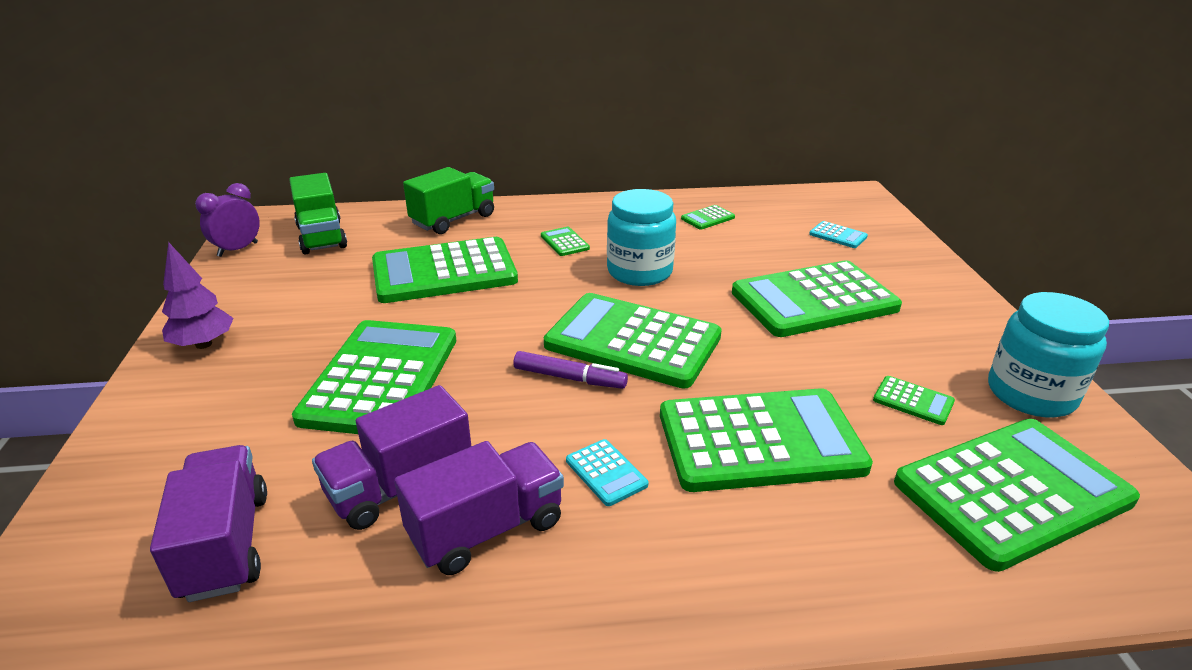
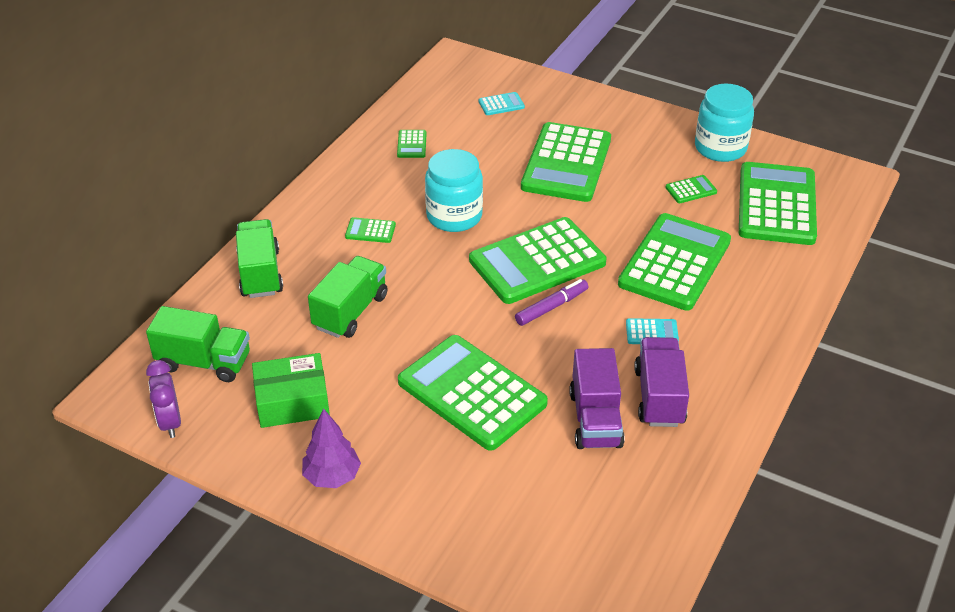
camera: 55 degrees left, 10 degrees up
(225, 545) = (588, 508): purple truck -> none
(298, 289) = (292, 401): none -> green box
(444, 272) = (350, 312): green calculator -> green truck

